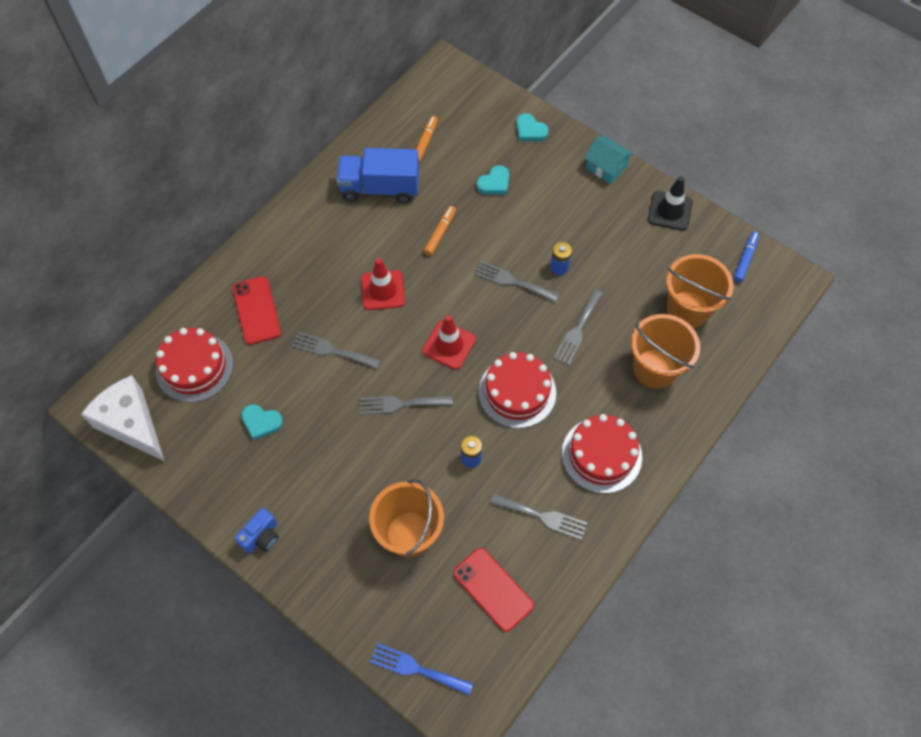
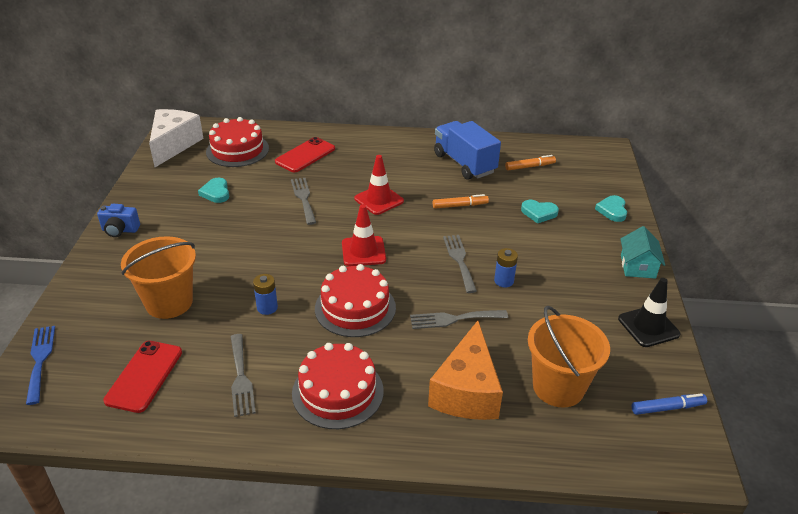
camera: 55 degrees right, 25 degrees down
(401, 404) = (286, 249): grey fork -> none
(655, 368) = (467, 391): orange bucket -> orange cheese

